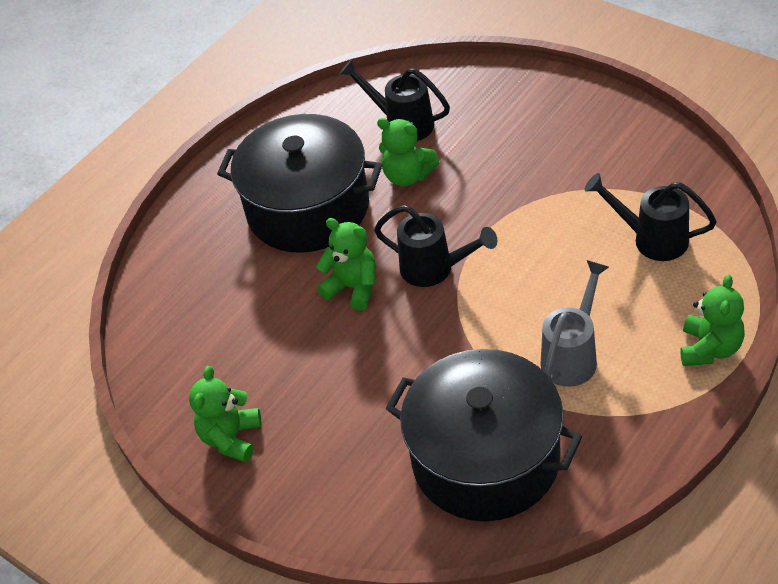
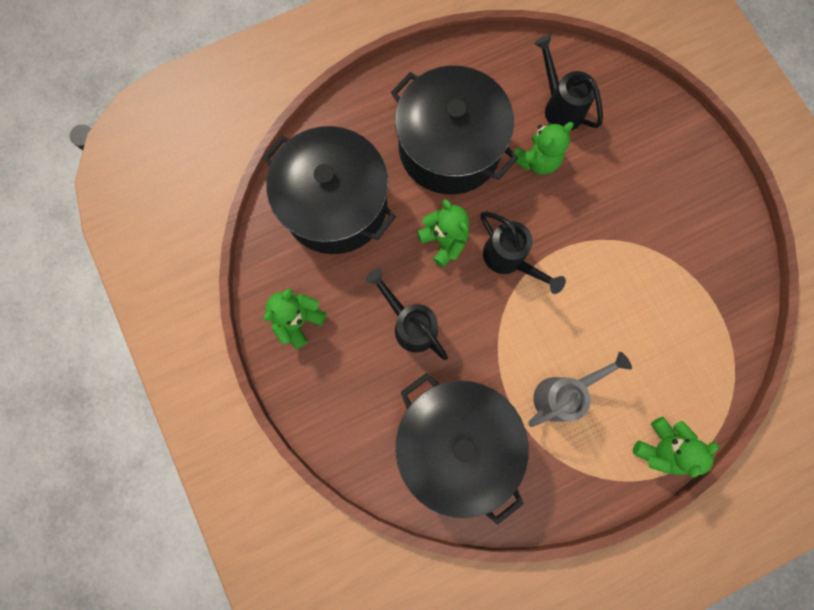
camera: 20 degrees right, 30 degrees up
(210, 314) = (335, 205): none -> black pot
(408, 176) = (536, 160): green teddy bear -> green teddy bear turned 90 degrees counterclockwise
(651, 239) = (677, 327): black watering can -> black watering can (410, 324)

